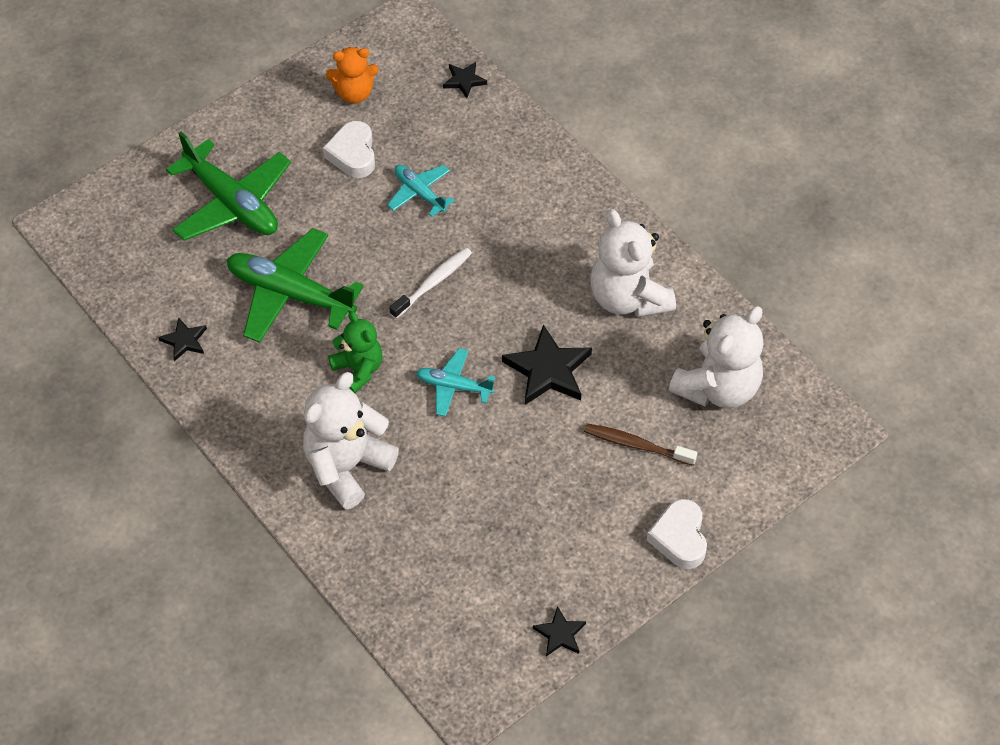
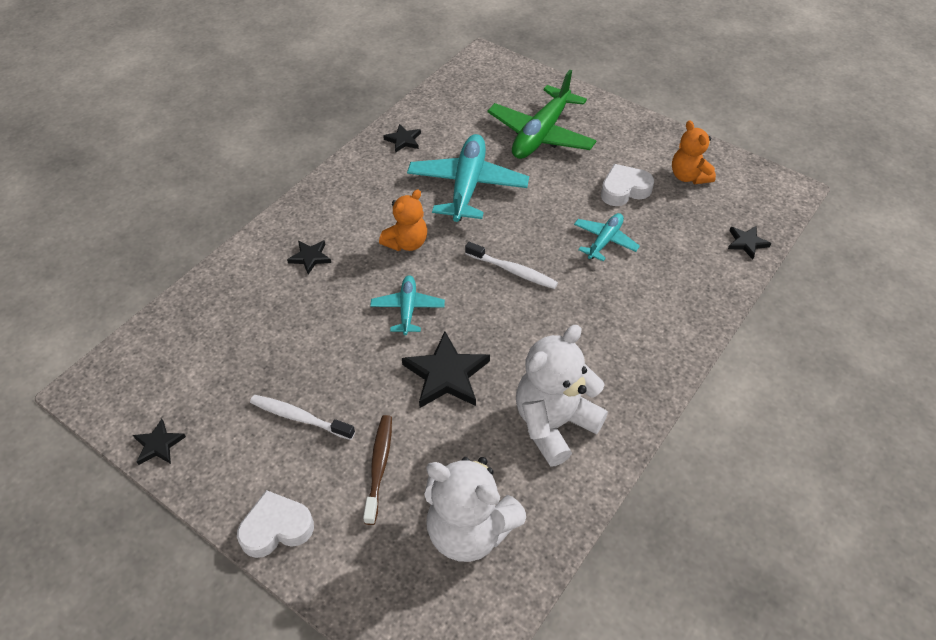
camera: 75 degrees right, 5 degrees down
(290, 294) = (467, 186): green plane -> turquoise plane
(347, 466) = (310, 257): white teddy bear -> black star
(358, 370) = (406, 243): green teddy bear -> orange teddy bear
(562, 504) = (299, 417): none -> white toothbrush

